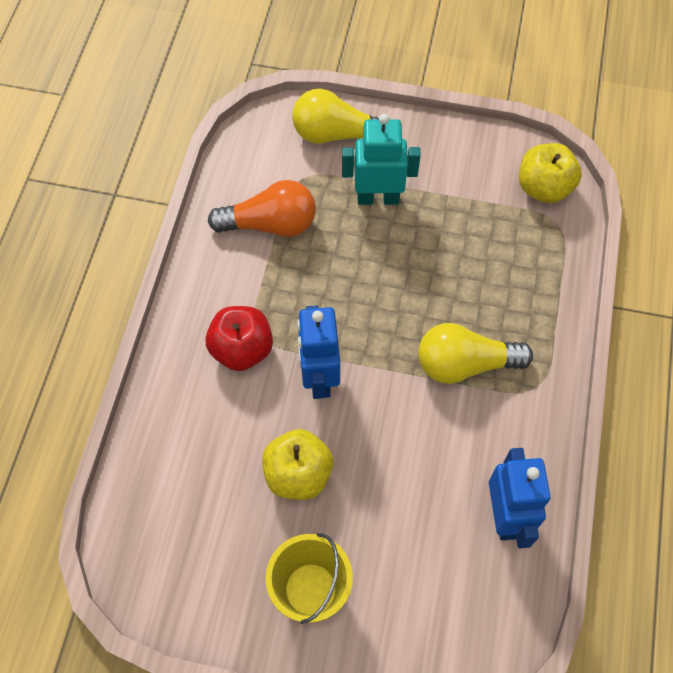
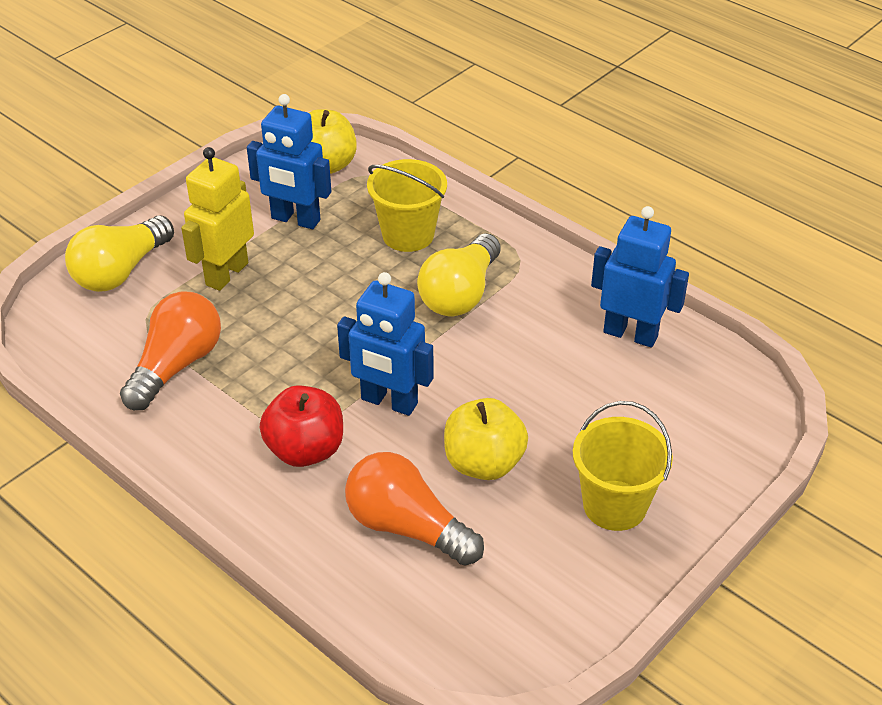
camera: 60 degrees left, 20 degrees down
(210, 454) = (407, 527): none -> orange light bulb
(378, 198) = (226, 274): turquoise robot -> yellow robot
(466, 205) = (295, 220): none -> blue robot
(505, 290) = (408, 235): none -> yellow bucket

